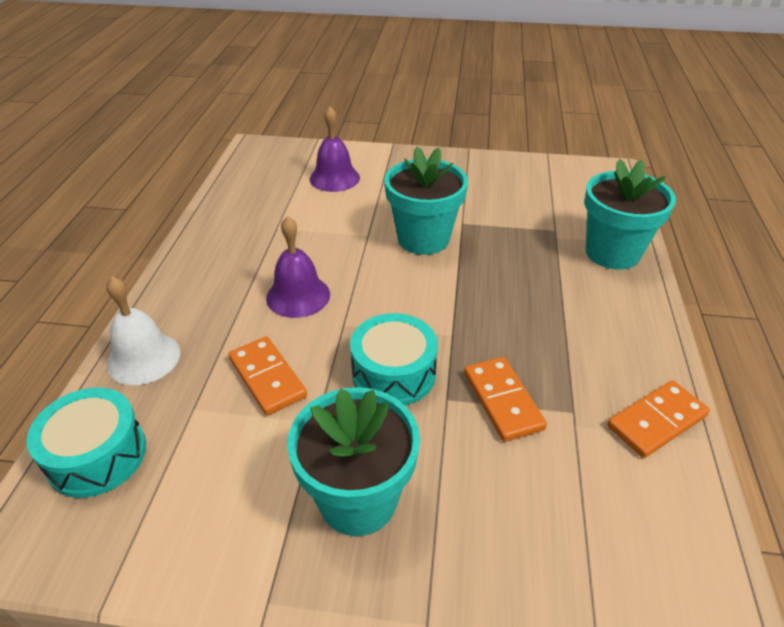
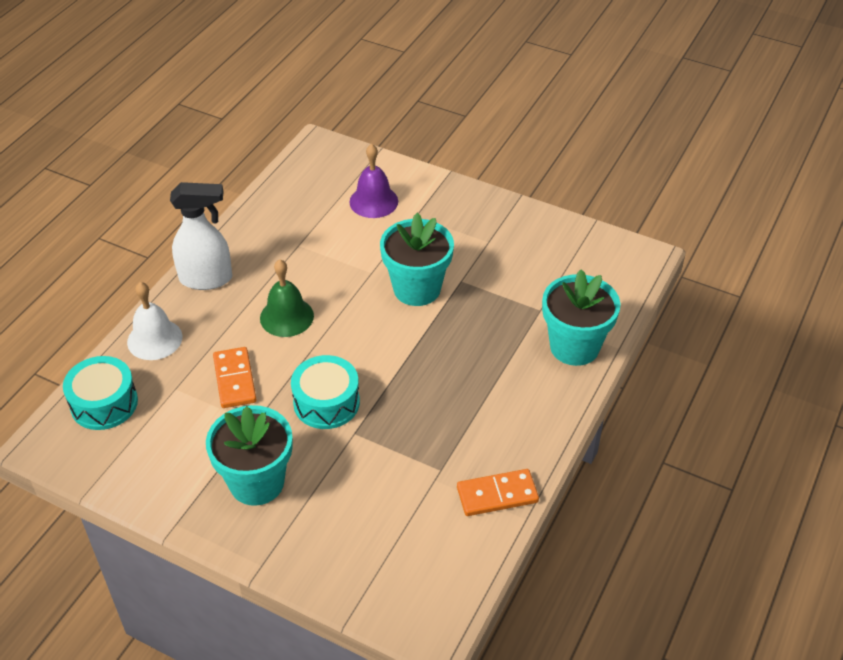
camera: 20 degrees right, 5 degrees up
(186, 280) = (207, 279): none -> white spray bottle
(298, 296) = (286, 317): purple bell -> green bell
(502, 401) = (393, 446): orange domino -> none

